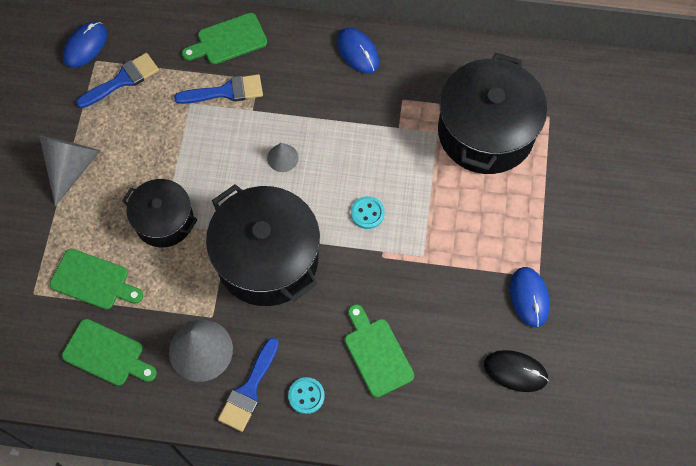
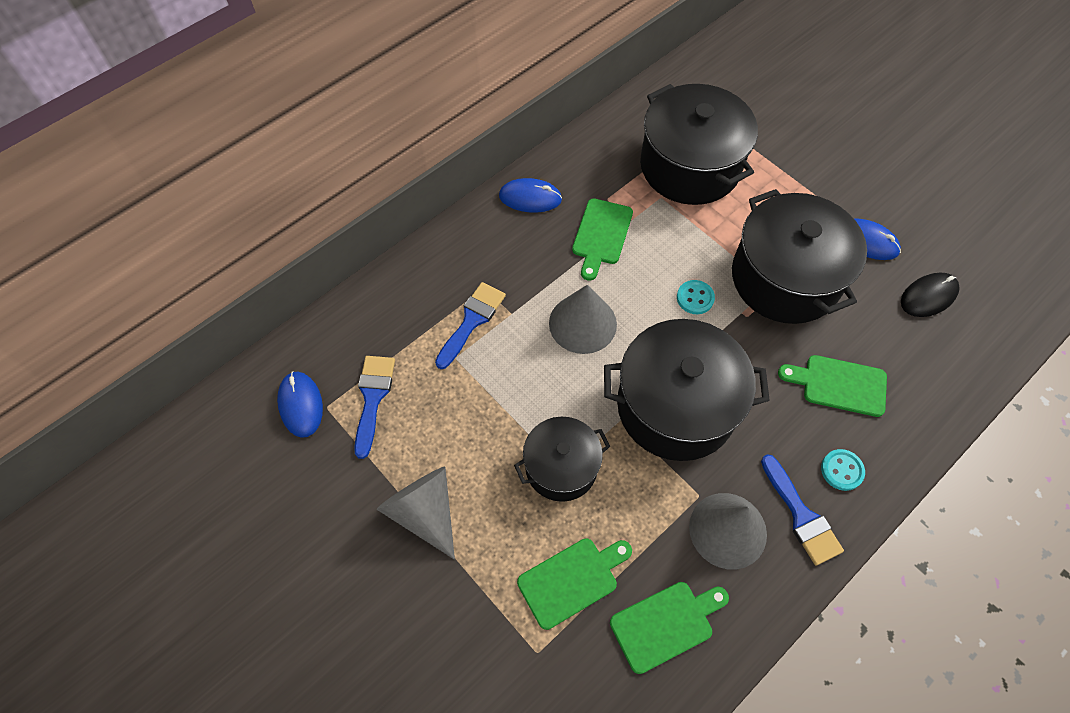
camera: 50 degrees left, 5 degrees down
(228, 40) = (420, 282): green cutting board -> green cutting board (601, 235)
(282, 158) = (582, 323): grey cone -> grey cone, size x1.90
(440, 261) = (785, 278): none -> black pot

